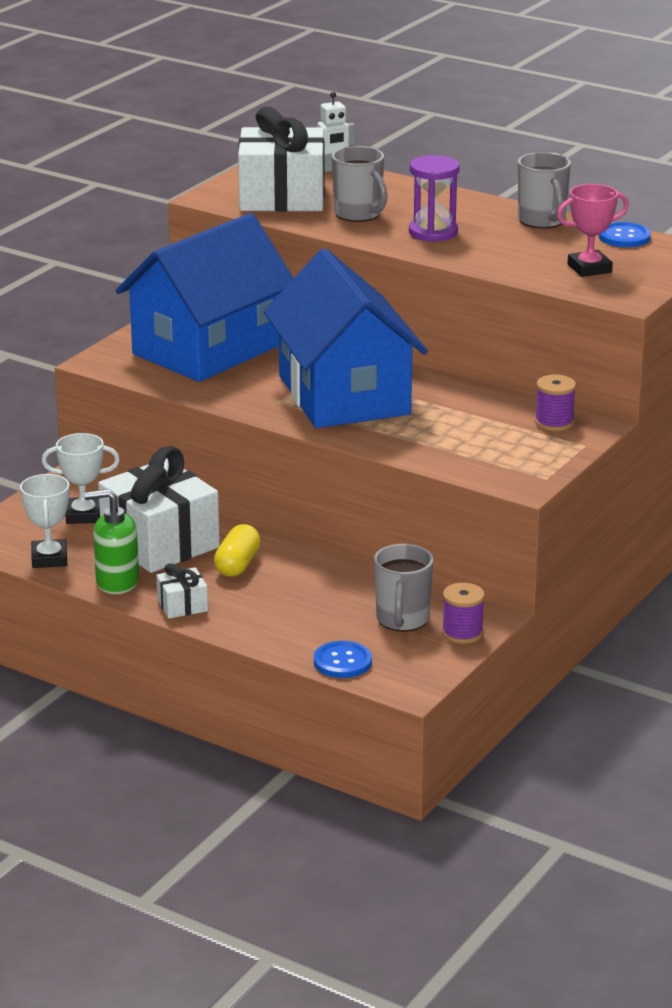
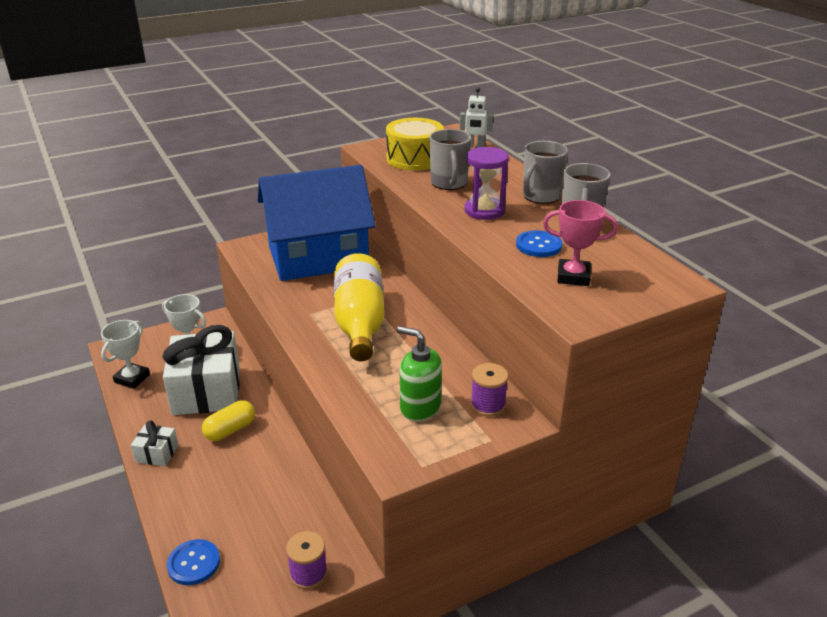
camera: 30 degrees right, 5 degrees up
(117, 582) = (144, 415): green soap dispenser -> green soap dispenser (420, 407)
(282, 197) = (414, 158): white gift -> yellow drum
(344, 395) = (359, 323): blue house -> yellow bottle
(402, 620) = (279, 537): grey mug -> grey mug (540, 196)
(624, 237) = (634, 254): blue button -> blue button (538, 245)

